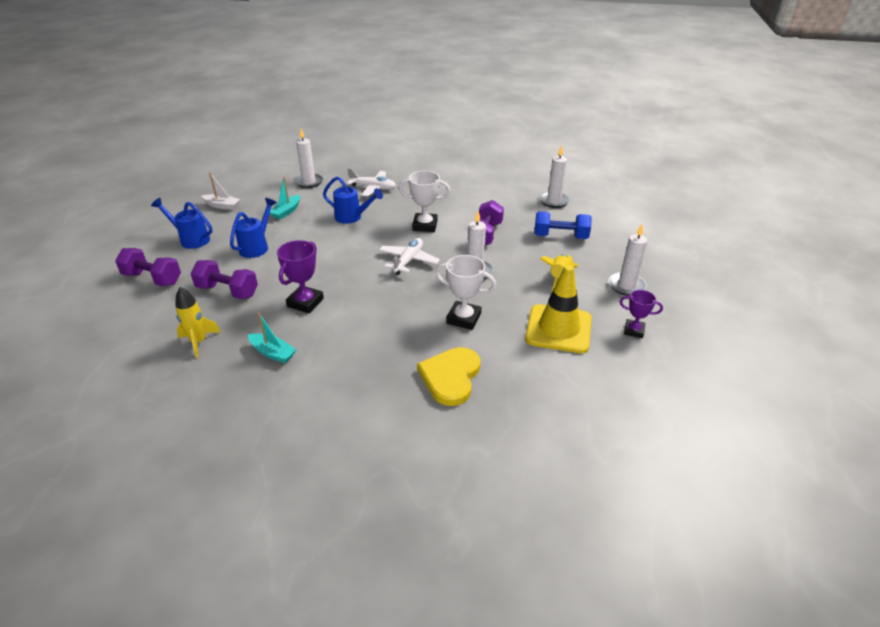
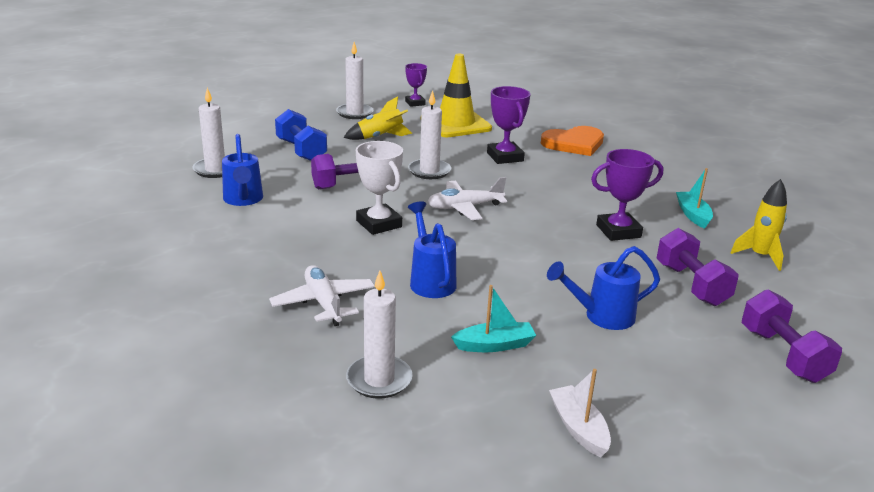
camera: 130 degrees left, 10 degrees down
(191, 239) = (687, 388): blue watering can -> blue watering can (243, 200)
(450, 377) = (574, 143): yellow heart -> orange heart
(463, 318) = (505, 157): white trophy -> purple trophy

